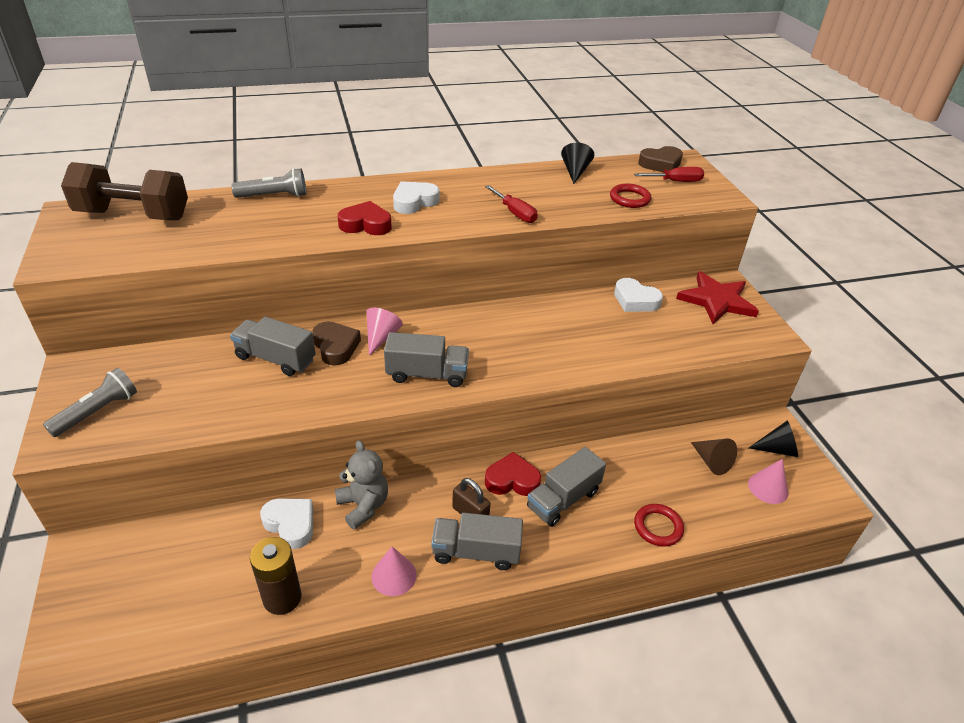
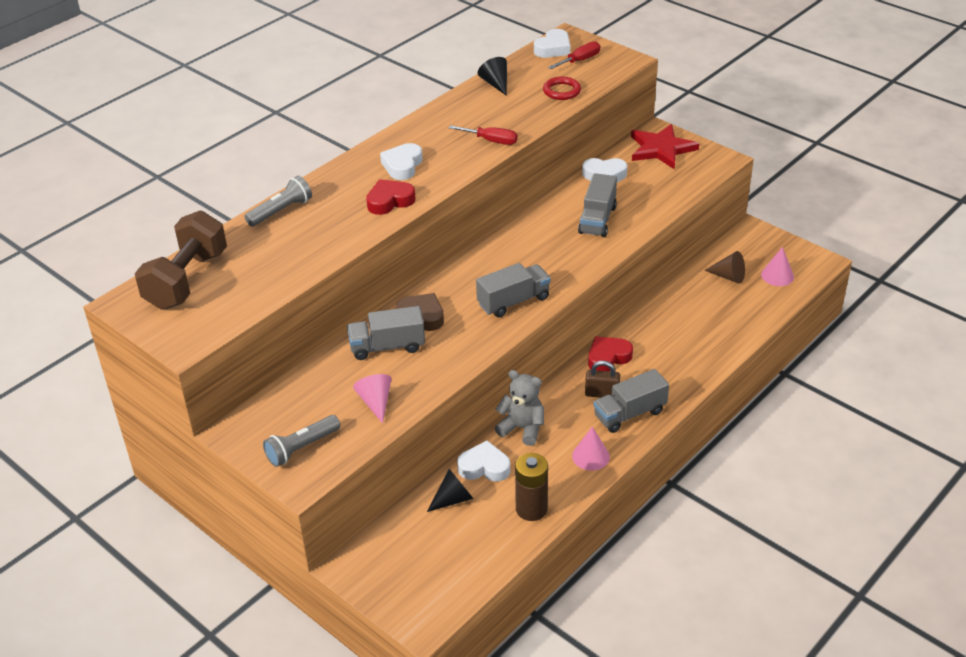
camera: 30 degrees left, 0 degrees up
(97, 412) = (301, 448): grey flashlight -> grey flashlight turned 135 degrees counterclockwise
(133, 215) = (186, 280): brown dumbbell -> brown dumbbell turned 45 degrees counterclockwise
(381, 337) = (448, 292): pink cone -> pink cone (375, 402)
(563, 499) = (654, 352): grey truck -> grey truck (597, 220)
(658, 527) = (730, 336): red ring -> none
(661, 164) = (553, 48): brown heart -> white heart
(777, 449) = (763, 246): black cone -> black cone (453, 499)

